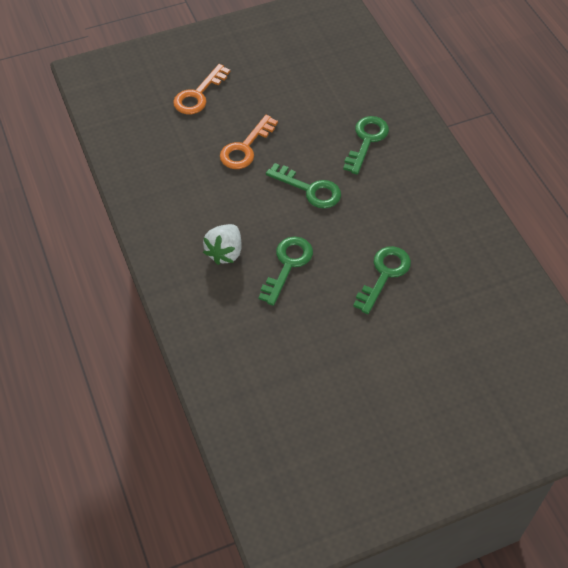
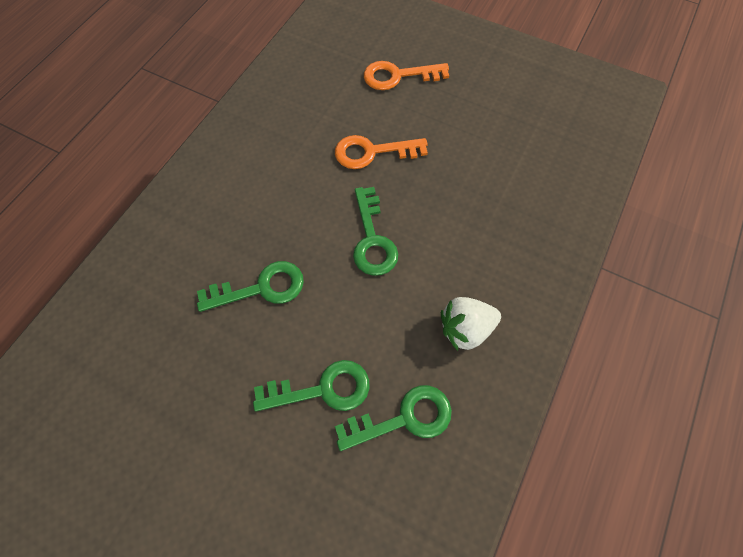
camera: 50 degrees right, 10 degrees up
(225, 252) = (234, 225): white strawberry -> white strawberry (465, 329)
(366, 141) = (483, 244): green key -> green key (403, 418)

